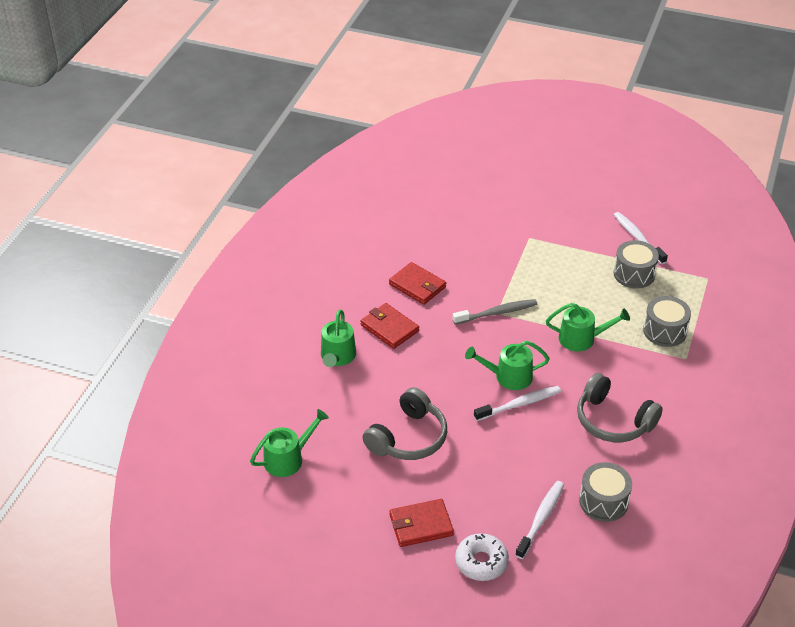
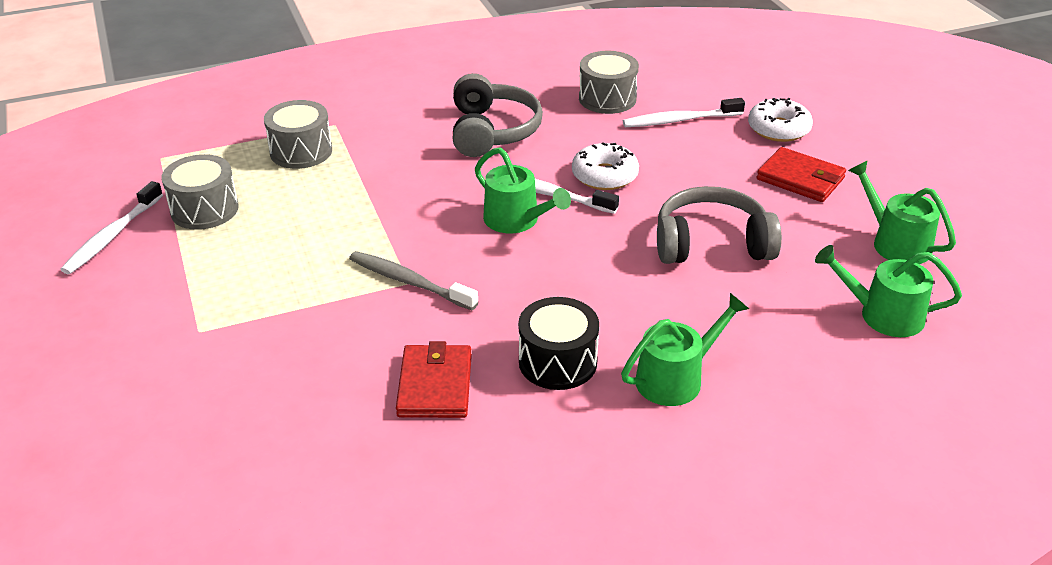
camera: 130 degrees left, 5 degrees down
(389, 328) = (557, 362): red wallet -> black drum
(514, 439) = (604, 175): none -> white donut
(581, 339) = (382, 198): green watering can -> green watering can (895, 243)

